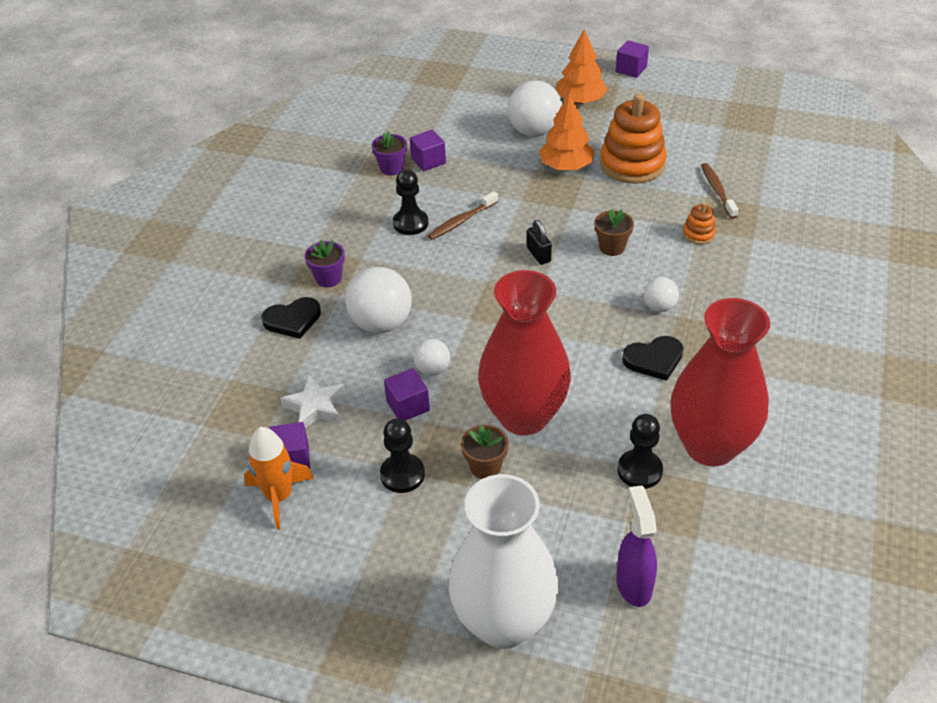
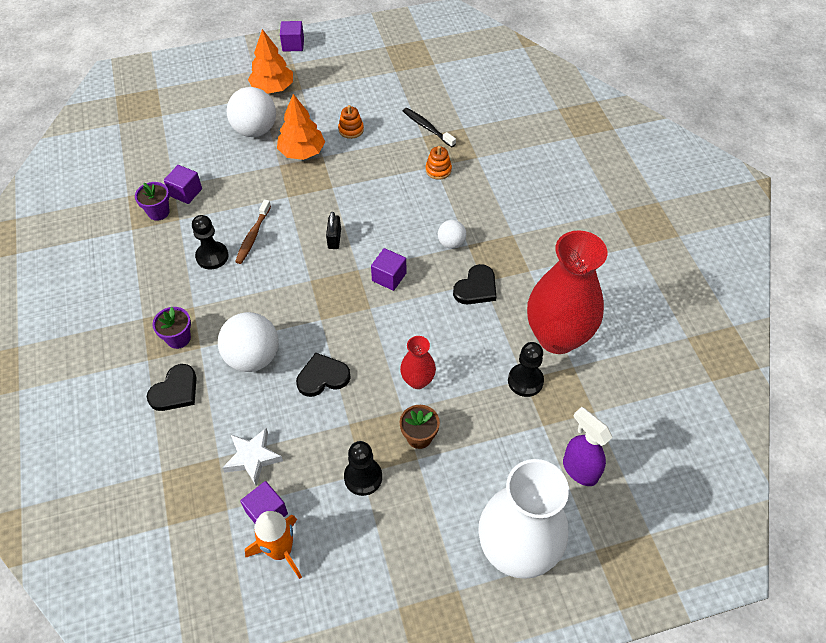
camera: 35 degrees left, 10 degrees up
(408, 406) = (326, 418): purple cube -> purple cube (389, 277)
(432, 369) = (322, 377): white ball -> black heart
(524, 416) = (417, 380): red vase -> red vase, size x0.47
(538, 255) = (334, 239): black padlock -> black padlock turned 60 degrees clockwise
(612, 247) = (384, 208): brown flower pot -> none
(632, 164) = (351, 130): orange stacking toy -> orange stacking toy, size x0.46
(717, 190) = (427, 127): brown toothbrush -> black toothbrush

